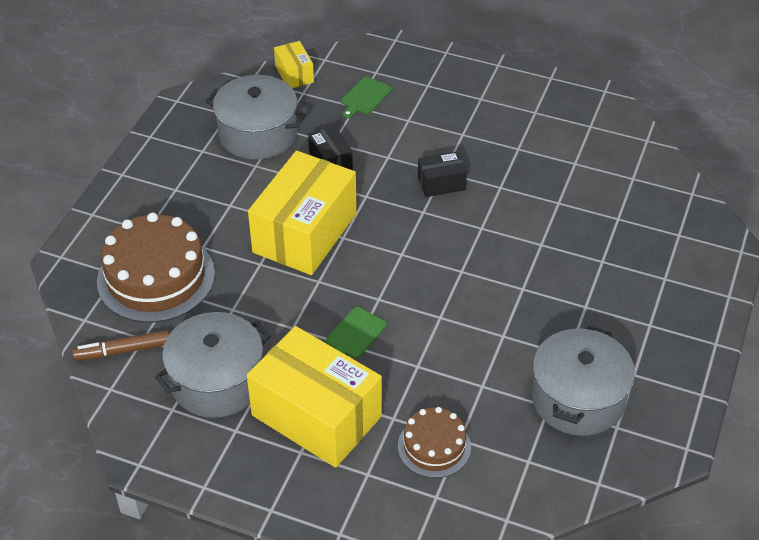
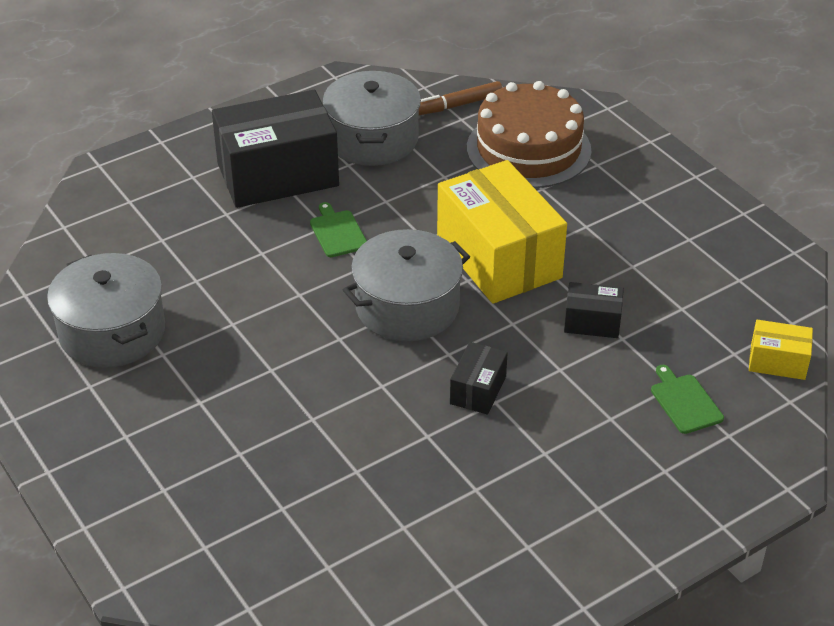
camera: 125 degrees right, 5 degrees down
(123, 351) = (458, 105): brown marker -> brown marker turned 135 degrees counterclockwise
(258, 134) = (685, 288): grey pot -> grey pot (407, 307)
(316, 416) = (277, 174): yellow box -> black box
(434, 446) = (173, 222): brown cake -> none

